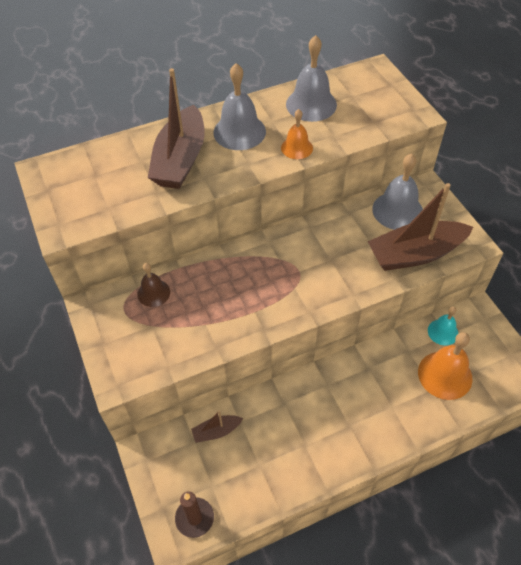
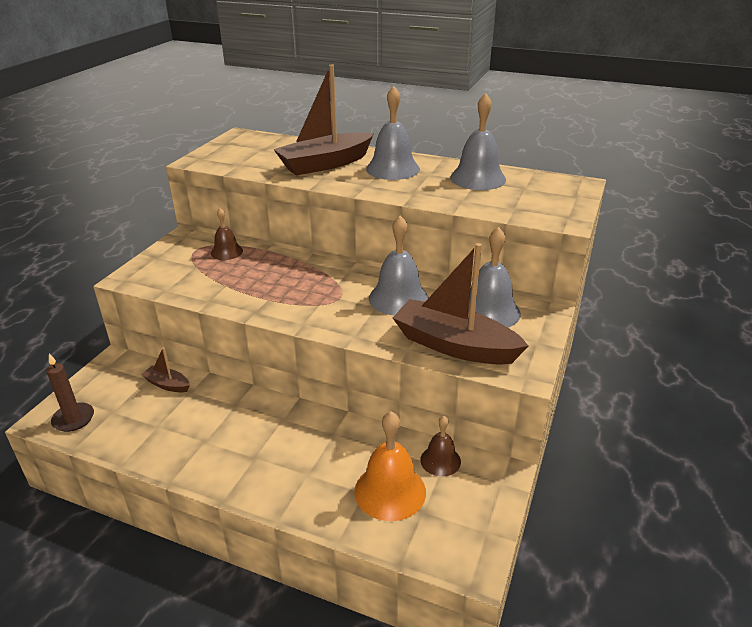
camera: 45 degrees right, 20 degrees down
(297, 148) = (418, 193): orange bell -> none
(335, 241) = (398, 298): none -> grey bell
(443, 332) = (440, 460): turquoise bell -> brown bell

